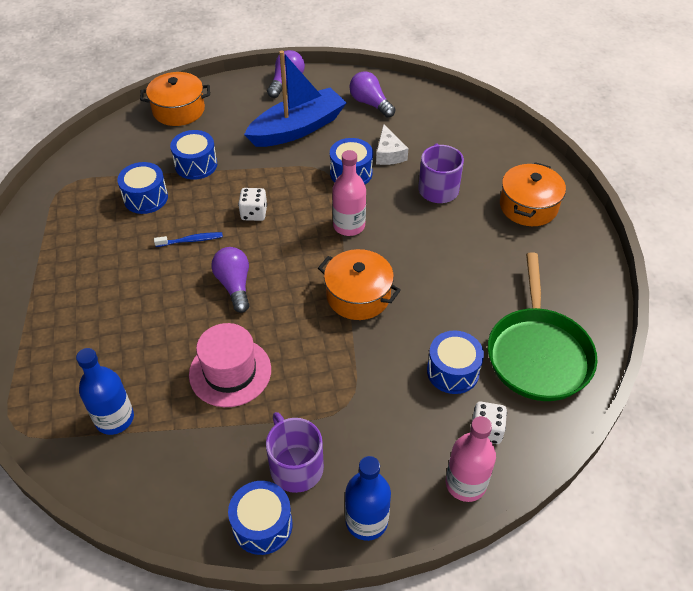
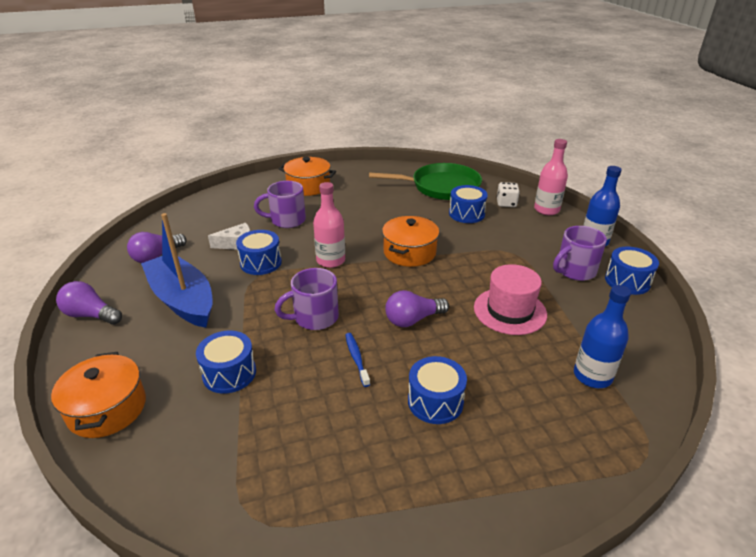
camera: 95 degrees left, 15 degrees down
(146, 198) = (286, 411): blue drum -> blue drum (435, 401)
(254, 213) = (314, 317): white dice -> purple mug

